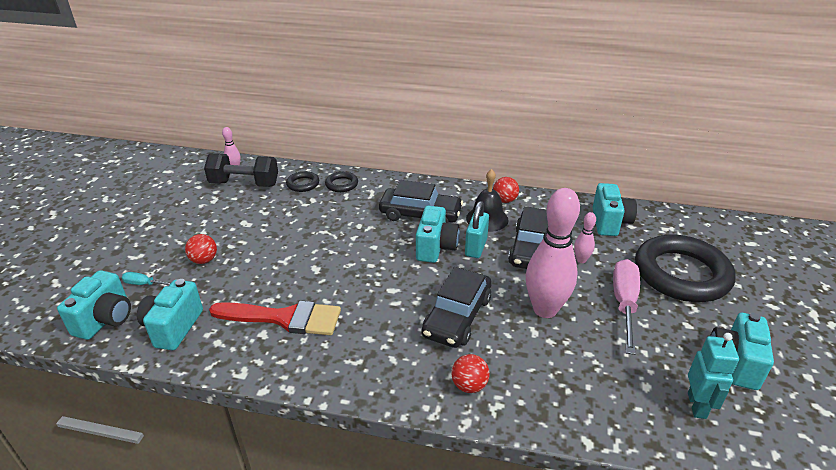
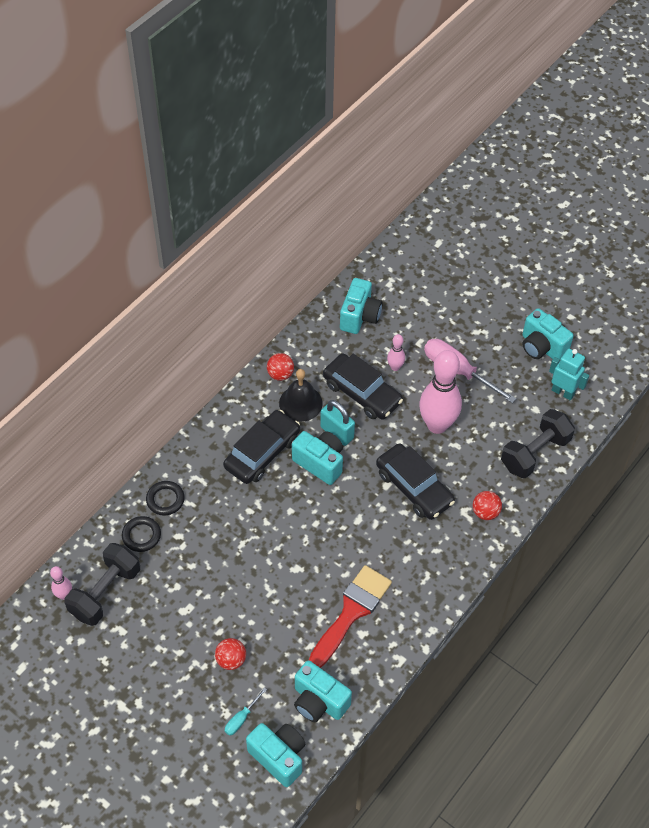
camera: 65 degrees left, 20 degrees up
(586, 406) = (535, 453): none -> black dumbbell
(609, 223) = (360, 316): turquoise camera -> turquoise camera turned 75 degrees clockwise
(681, 274) = (446, 313): black ring -> none

